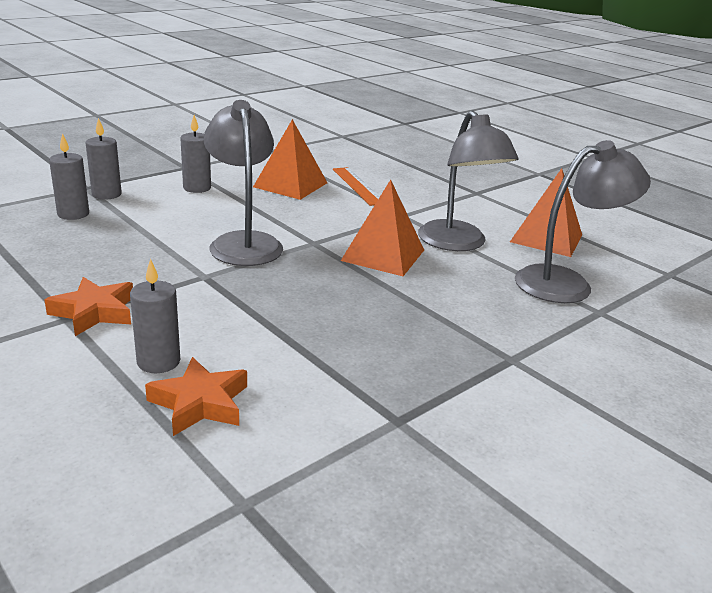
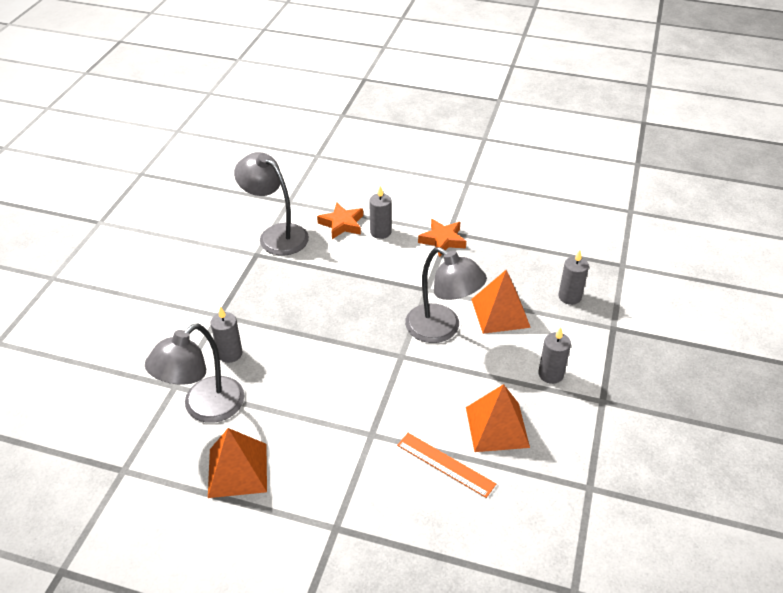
camera: 150 degrees right, 15 degrees up
(106, 194) = (588, 328): grey candle -> grey candle (230, 353)
(383, 255) = (346, 368): orange pyramid -> orange pyramid (500, 313)
(458, 243) = (304, 415): grey lamp -> grey lamp (276, 235)

